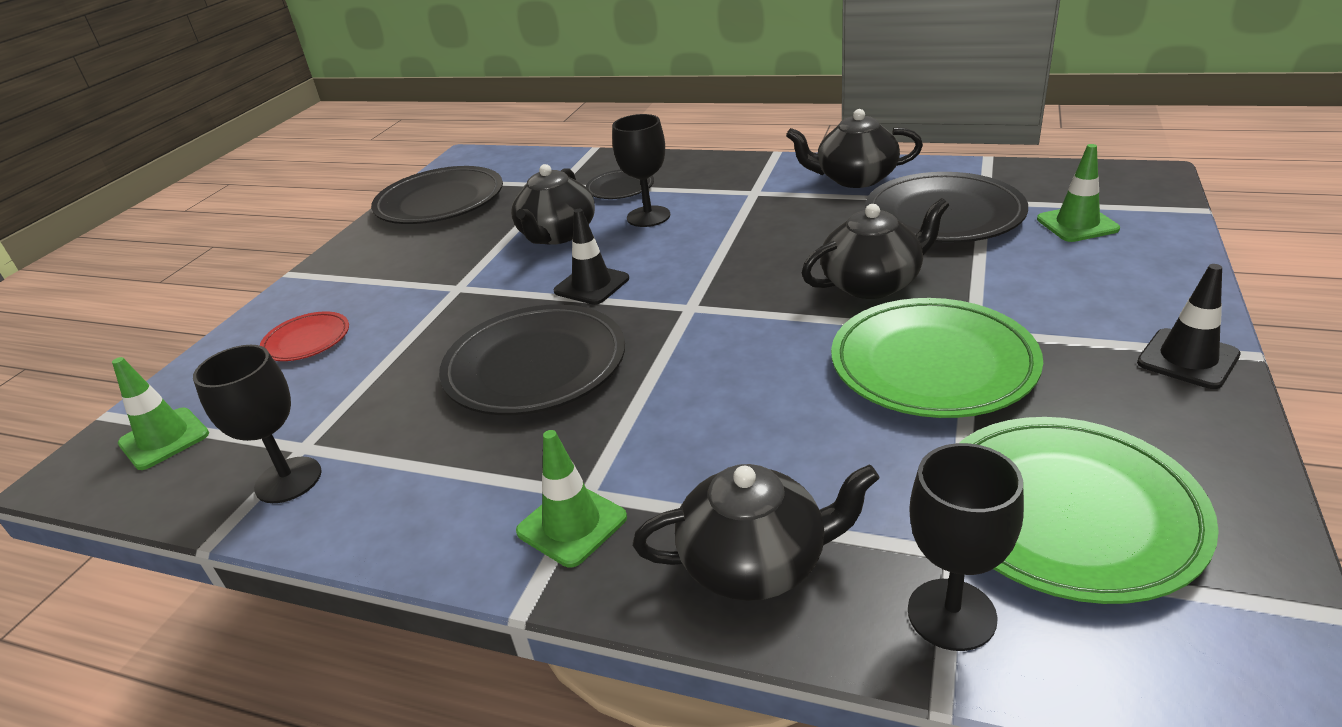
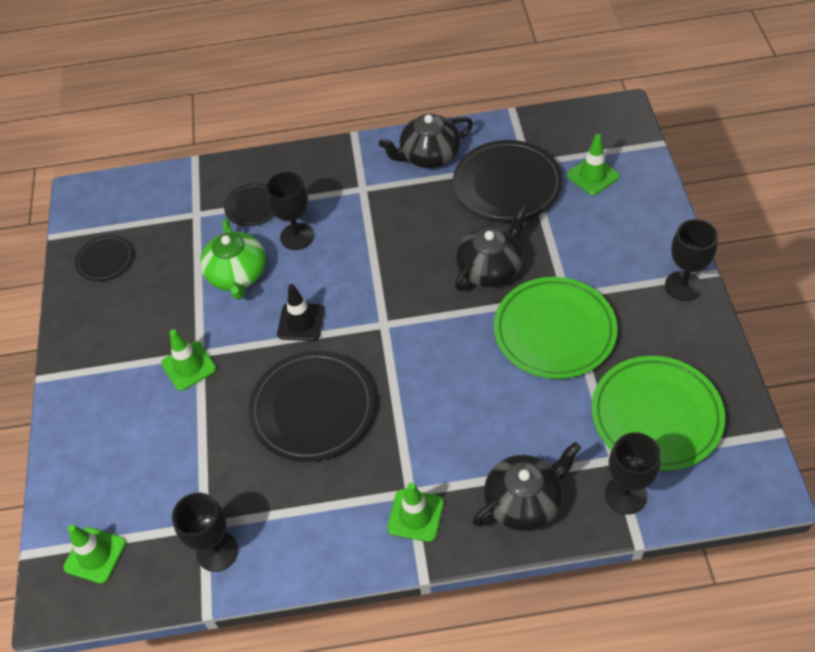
camera: 25 degrees left, 20 degrees up
(307, 340) = (122, 439): red plate -> none
(436, 296) = (189, 366): none -> green traffic cone
(440, 202) = (105, 260): black plate -> black plate, size x0.52
(557, 235) = (238, 275): black teapot -> green teapot
(1187, 359) = (683, 286): black traffic cone -> black goblet

